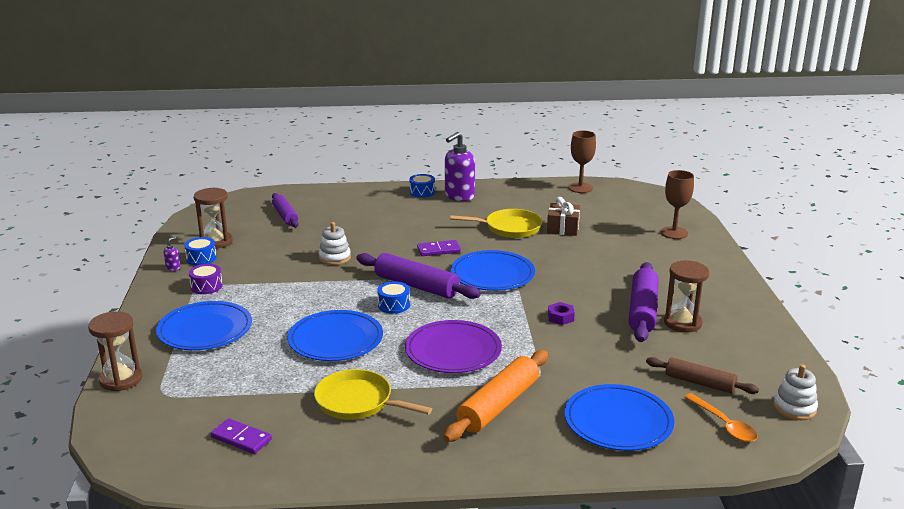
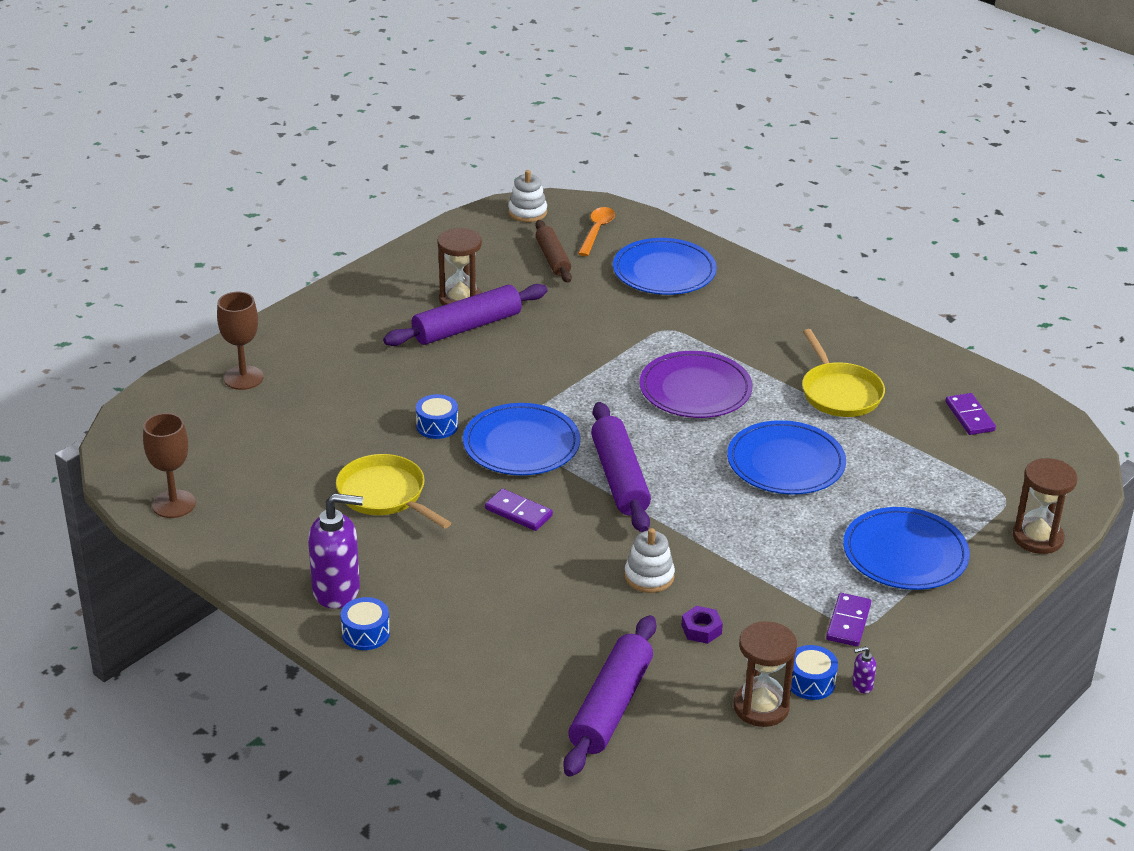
camera: 135 degrees left, 10 degrees up
(206, 286) = (848, 622): purple drum -> purple domino
(285, 216) = (611, 706): purple rolling pin -> purple rolling pin, size x1.54
(394, 305) = (677, 468): blue drum -> blue drum (437, 426)
(498, 405) = (731, 328): orange rolling pin -> none
(560, 317) = (548, 363): purple nut -> purple nut (701, 629)
(563, 228) = (332, 456): brown gift -> none

